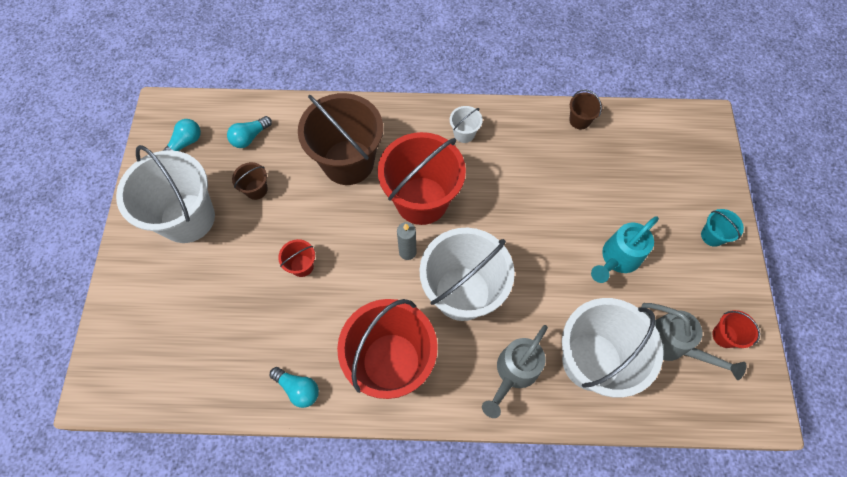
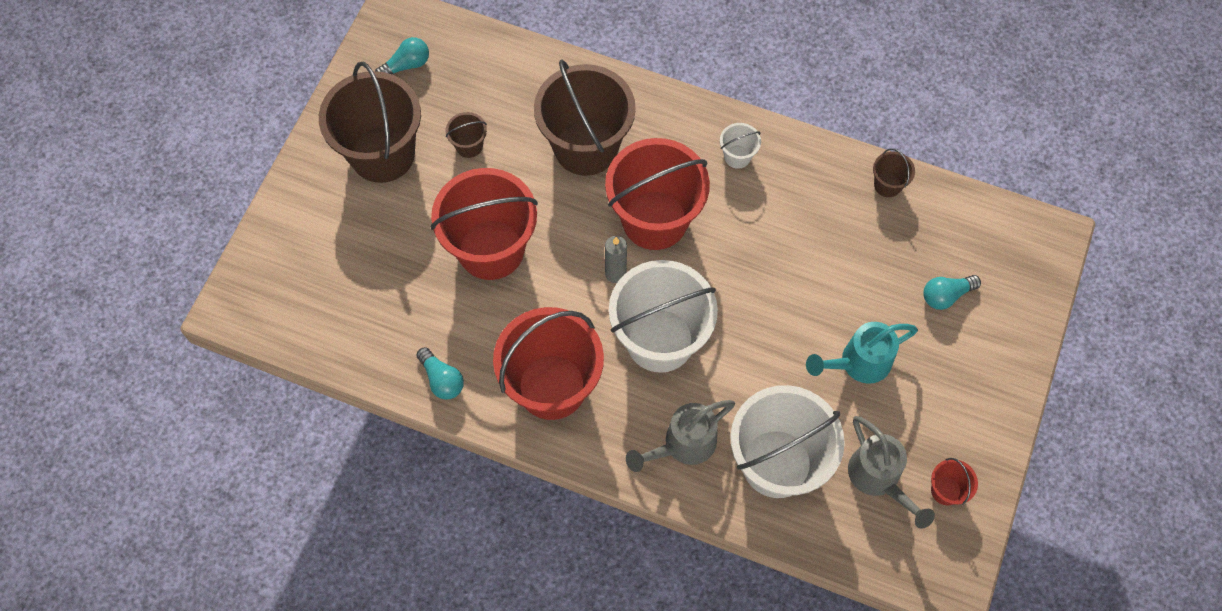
camera: 20 degrees right, 0 degrees up
(188, 218) = (382, 154): white bucket -> brown bucket
(250, 137) = (482, 81): turquoise light bulb -> turquoise light bulb (946, 295)
(302, 266) = (491, 249): red bucket -> red bucket, size x2.38
(712, 236) = (987, 375): turquoise bucket -> none

